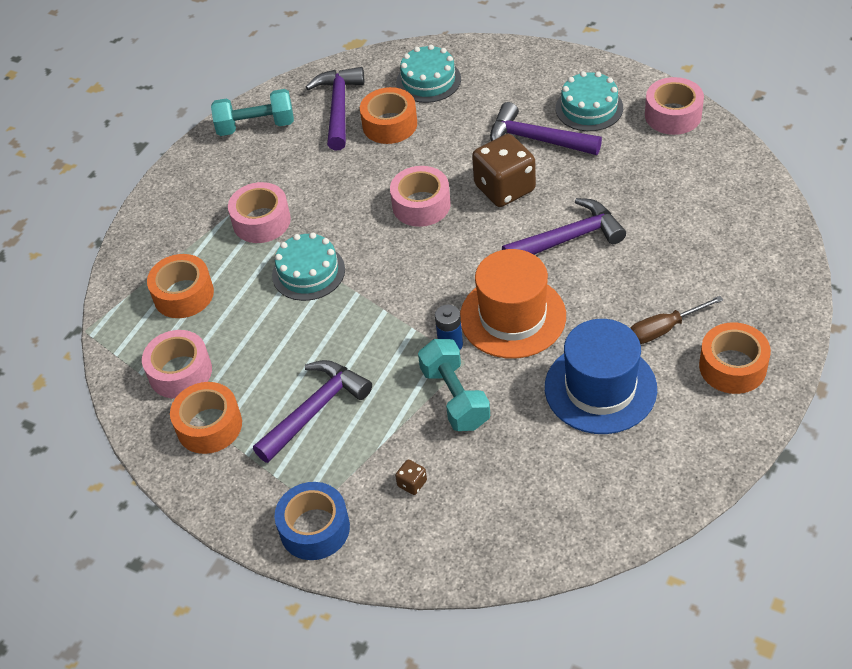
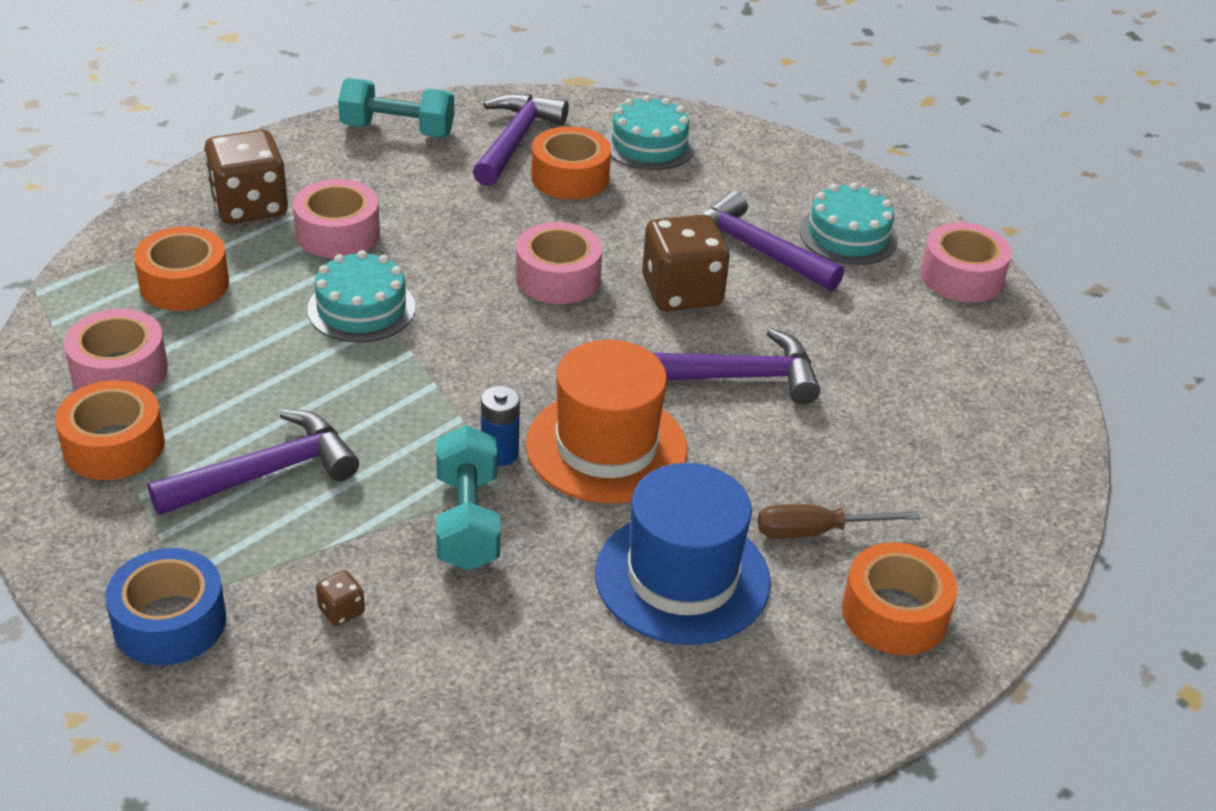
camera: 10 degrees right, 10 degrees down
(191, 221) = (249, 206): none -> brown dice

